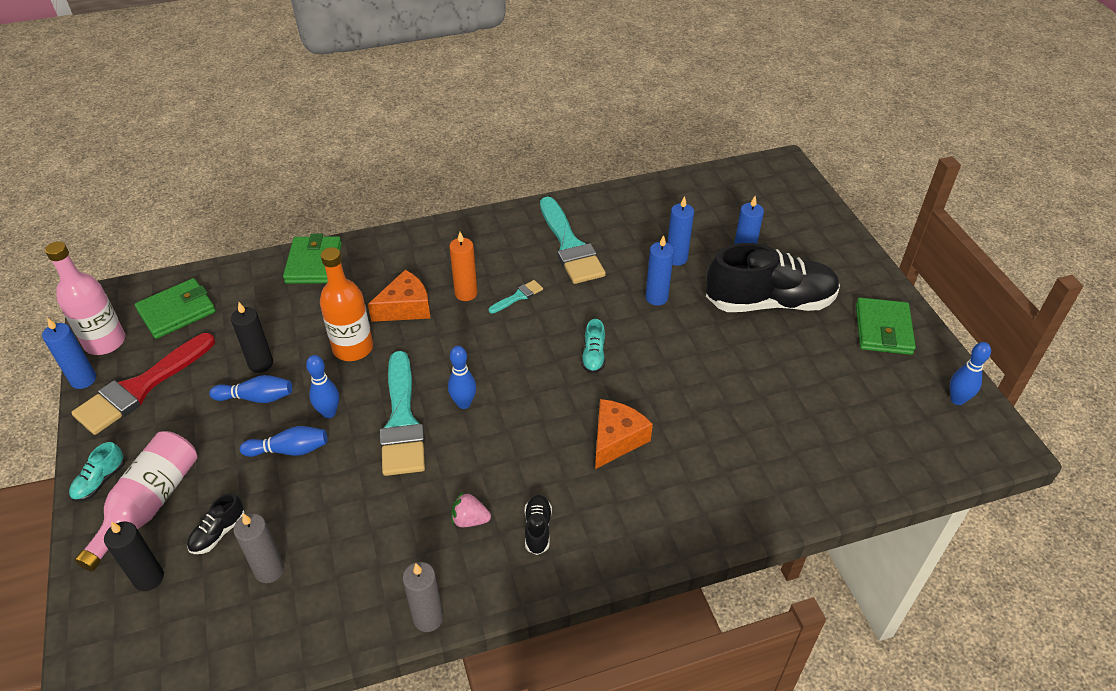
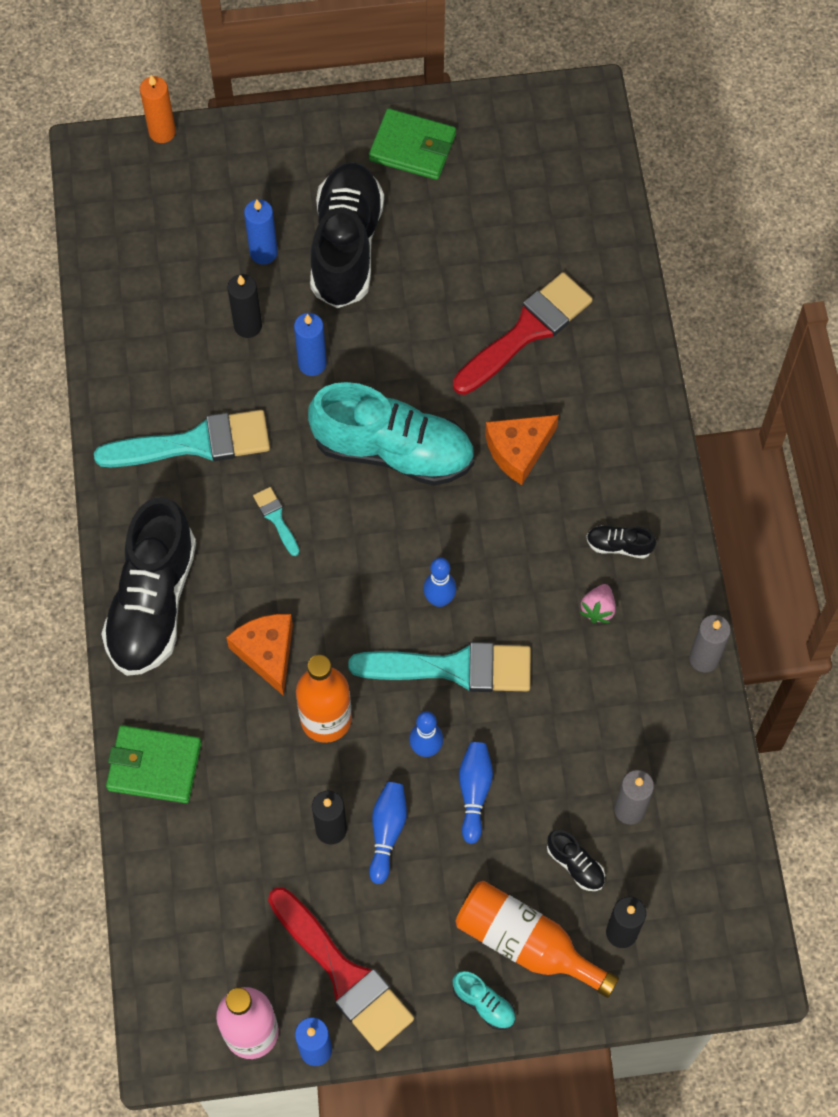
camera: 80 degrees left, 20 degrees up
(149, 504) = (526, 943): pink bottle -> orange bottle
(177, 311) = (212, 943): green wallet -> none
(439, 244) = (153, 602): none -> black shoe
(466, 293) = (257, 579): orange candle -> orange candle (162, 132)
(593, 356) = (393, 451): turquoise shoe -> turquoise shoe, size x2.49
(616, 439) = (518, 451): orange cheese -> orange cheese turned 75 degrees counterclockwise
(676, 258) = (248, 326): blue candle -> black candle
(737, 430) = (526, 331): none -> red brush
(957, 399) = (523, 117): blue bowling pin -> none

